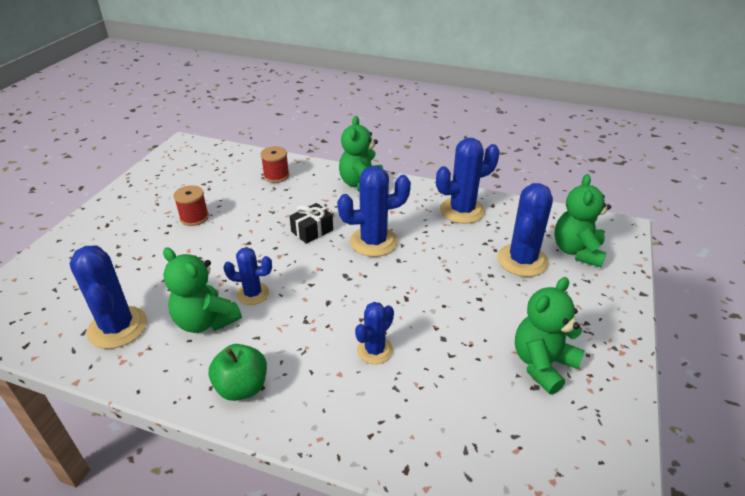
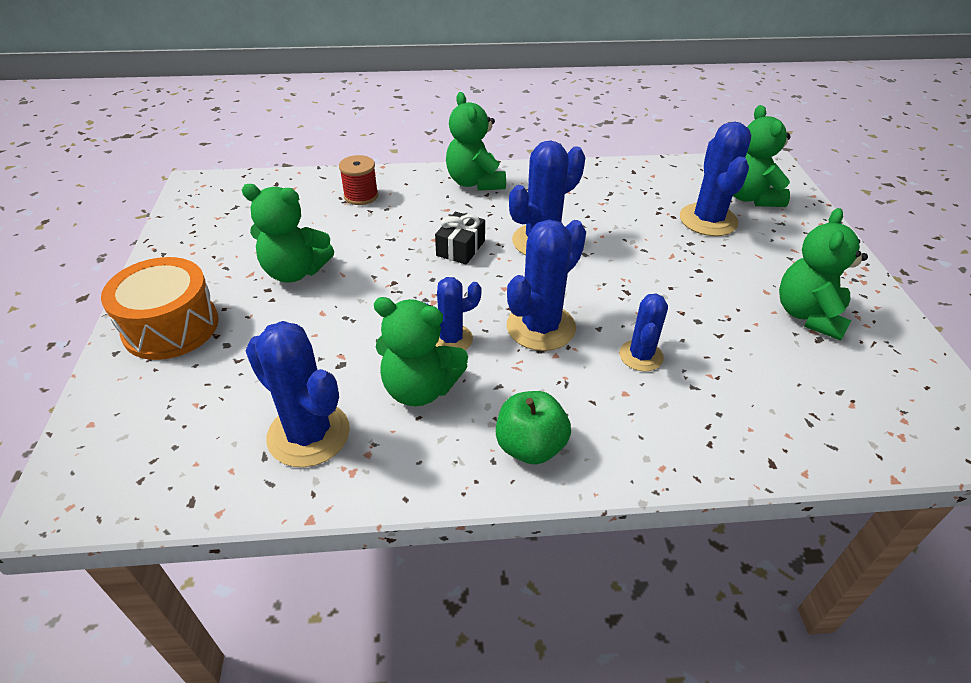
camera: 25 degrees left, 5 degrees up
(98, 233) = (171, 327): none -> orange drum
(194, 217) = (295, 271): red spool -> green teddy bear
(462, 210) = (607, 184): blue cactus -> blue cactus (541, 327)

